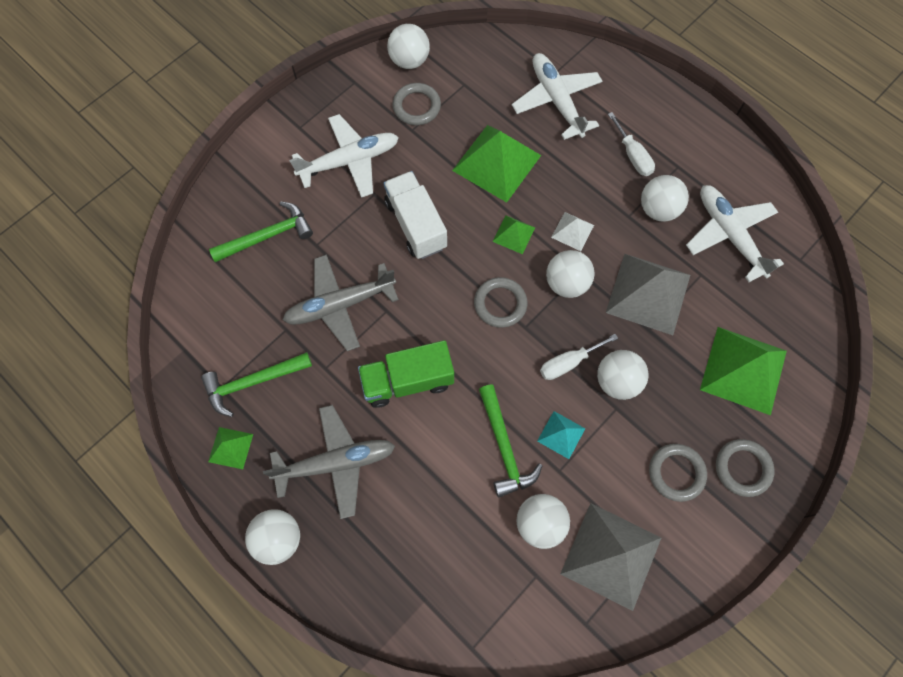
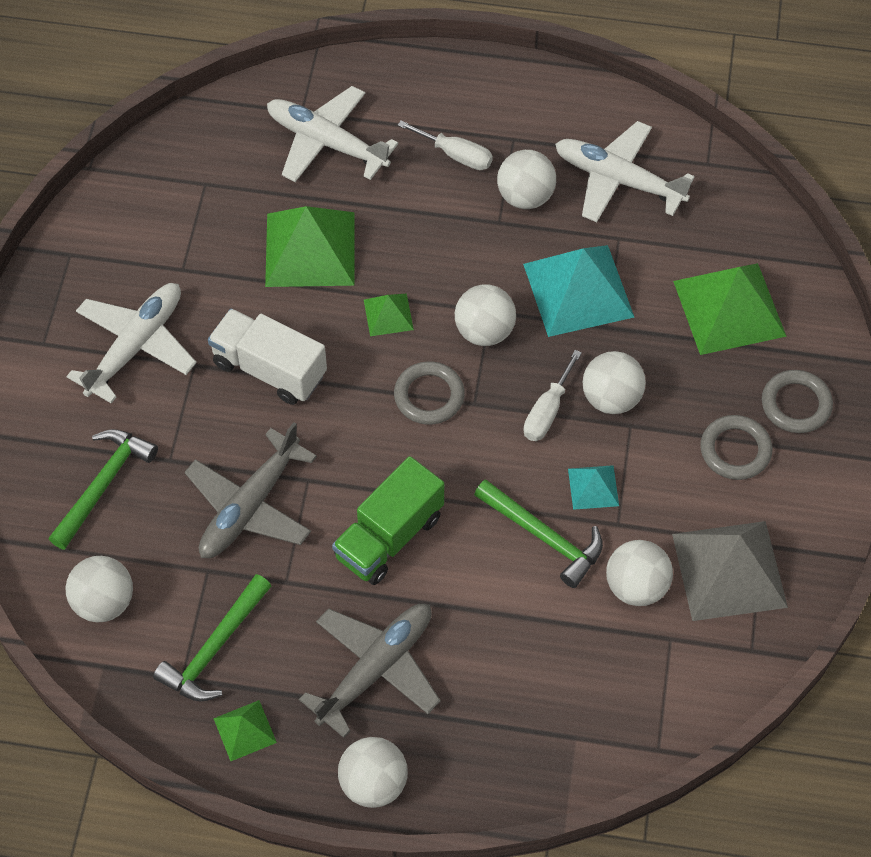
camera: 35 degrees left, 10 degrees down
(409, 61) = (118, 193): white ball -> white ball (104, 602)
(416, 106) = (168, 240): grey ring -> none
(572, 231) = (450, 273): white pyramid -> none
(648, 293) = (578, 290): grey pyramid -> turquoise pyramid

